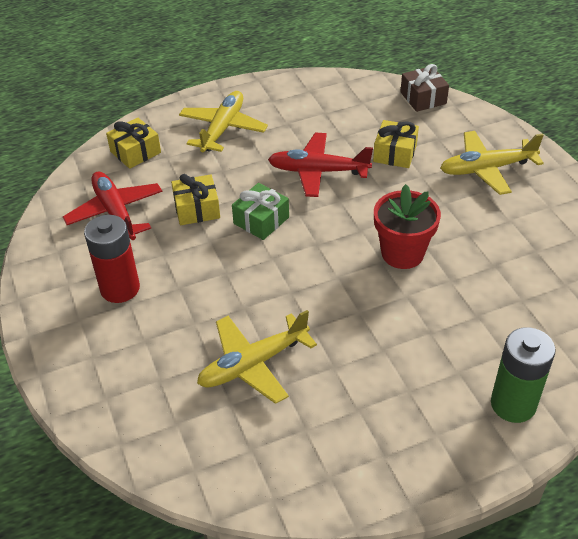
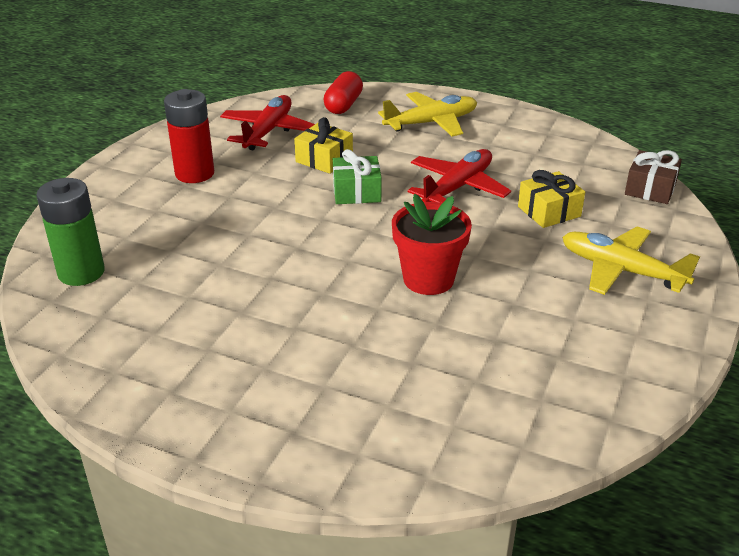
camera: 45 degrees right, 10 degrees down
(135, 152) = (343, 105): yellow gift -> red capsule
(253, 364) = (193, 270): yellow plane -> none
(318, 171) = (458, 187): red plane -> red plane turned 75 degrees clockwise
(513, 404) = (328, 442): green battery -> green battery (81, 272)

